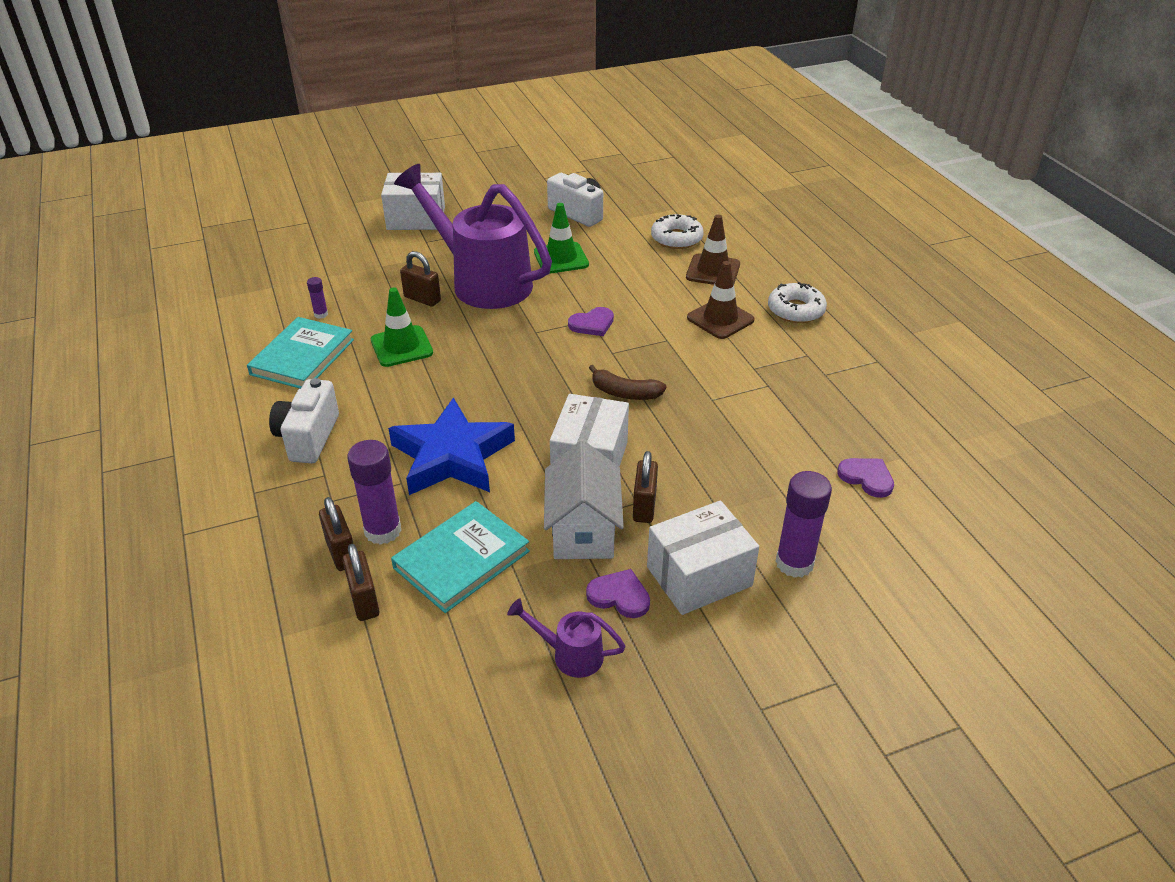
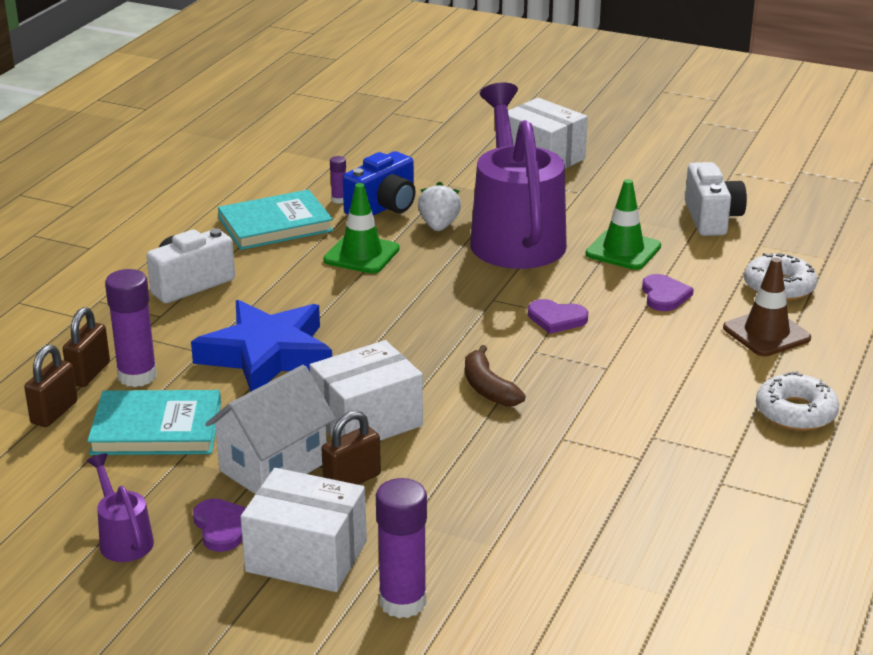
camera: 45 degrees right, 10 degrees down
(363, 304) = (383, 207): none -> blue camera
(422, 299) = (439, 226): brown padlock -> white strawberry
(720, 319) = (694, 378): brown traffic cone -> none
(867, 478) = (596, 587): purple heart -> purple heart (664, 295)

